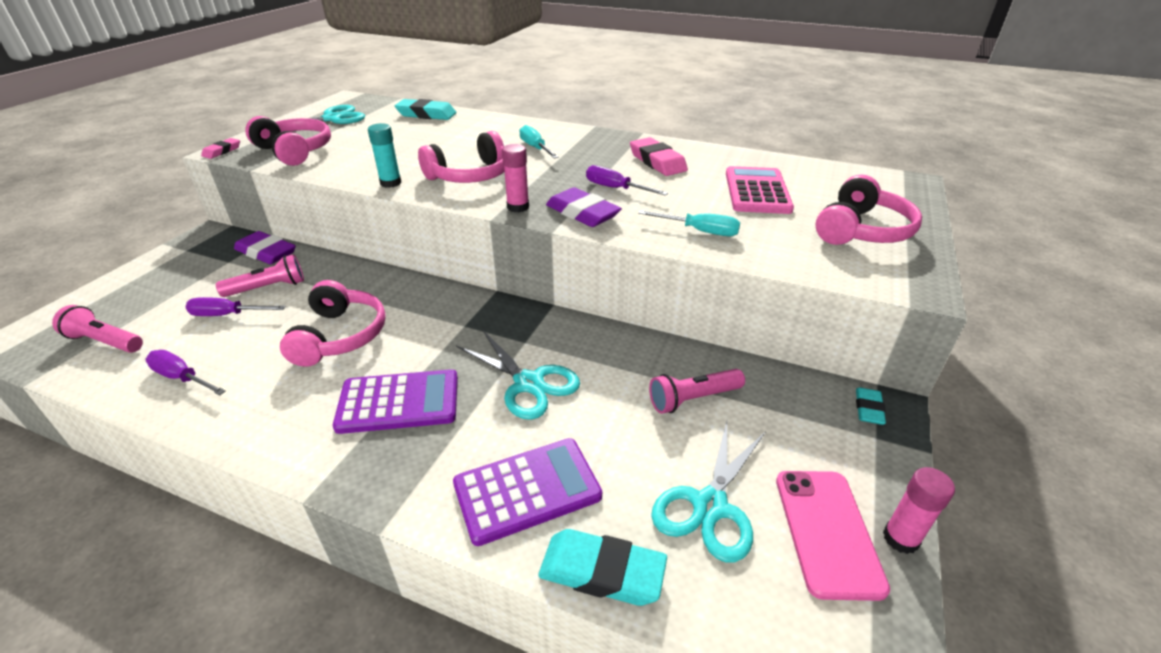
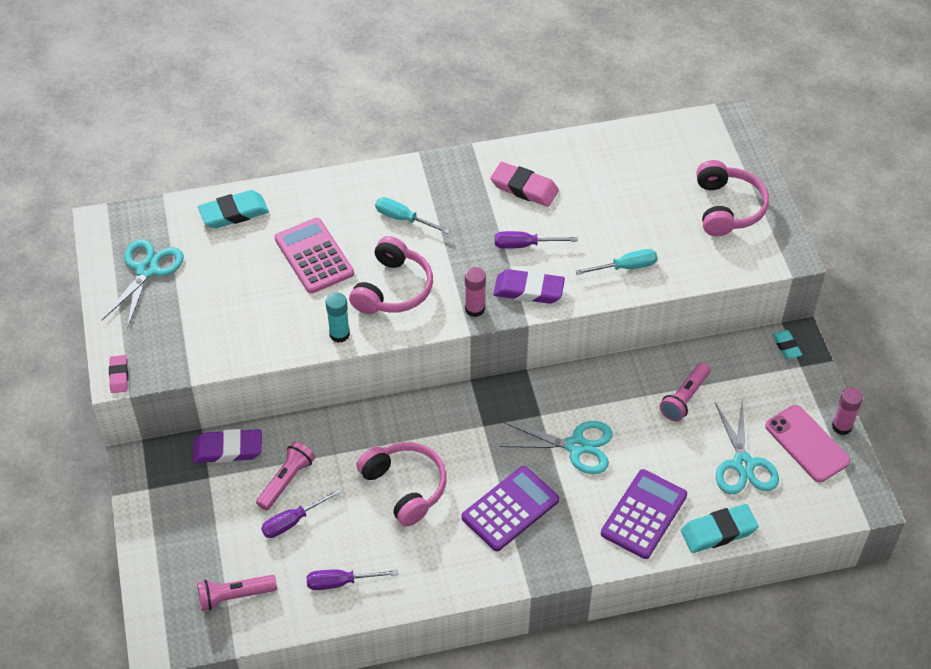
camera: 35 degrees left, 15 degrees up
(295, 151) = (190, 338): pink headphones -> none
(757, 191) = (630, 193): pink calculator -> pink calculator (314, 256)

